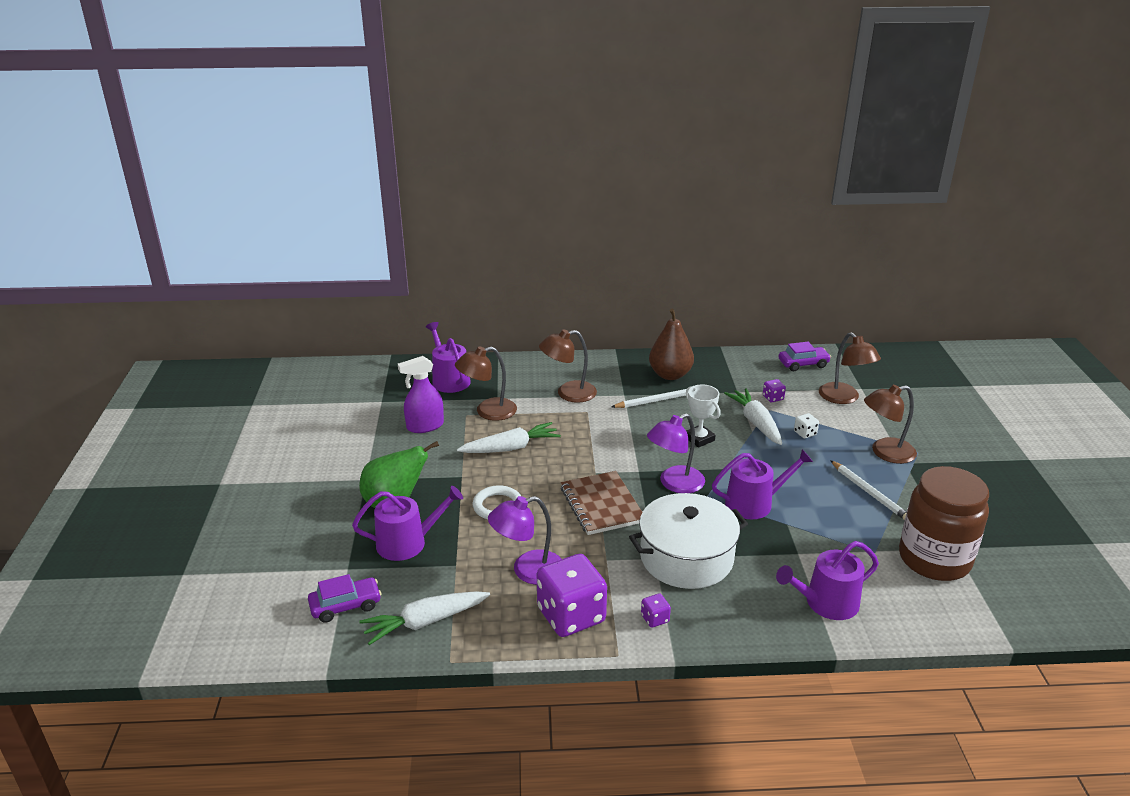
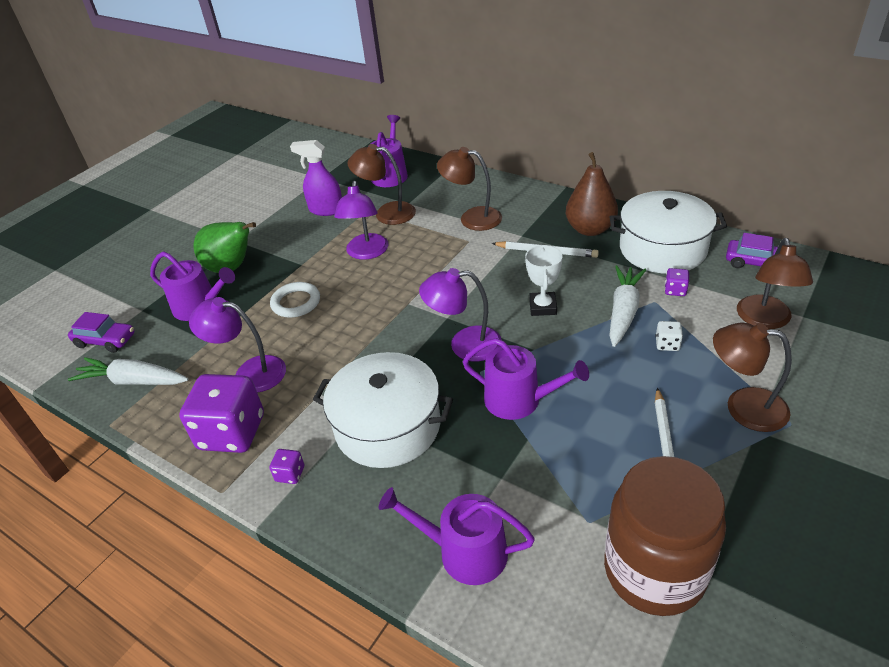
camera: 40 degrees right, 10 degrees up
(510, 448) = (366, 253): white carrot -> purple lamp
(602, 505) = (376, 338): brown notebook -> none
(735, 373) = (662, 249): none -> white pot

